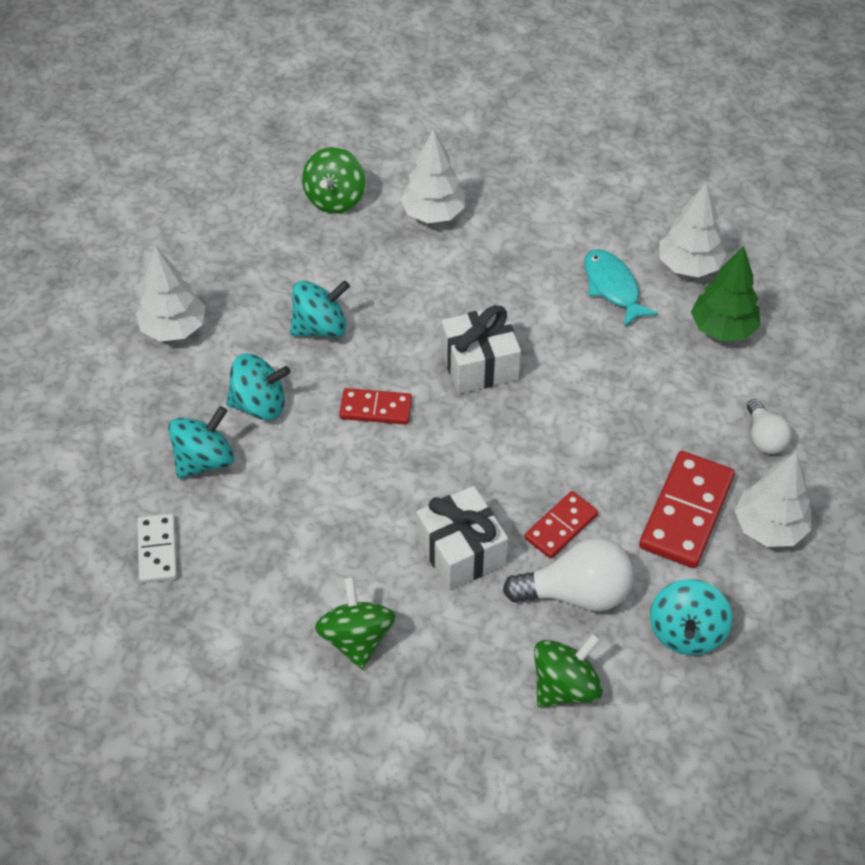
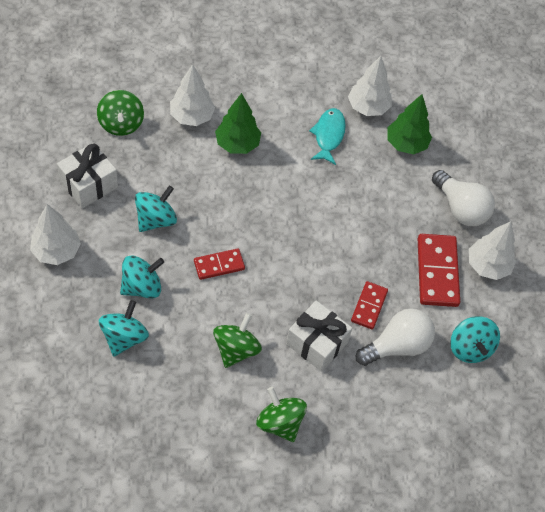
camera: 30 degrees left, 5 degrees up
(157, 550) = (124, 410): white domino -> none
(478, 264) = (237, 144): none -> green tree
(479, 364) = (270, 214): white gift -> white gift (88, 184)
(565, 686) = (416, 407): green spinning top -> green spinning top (236, 349)
(612, 287) = (328, 135): turquoise fish -> turquoise fish turned 60 degrees clockwise
(764, 437) = (460, 208): white light bulb -> white light bulb, size x1.69

